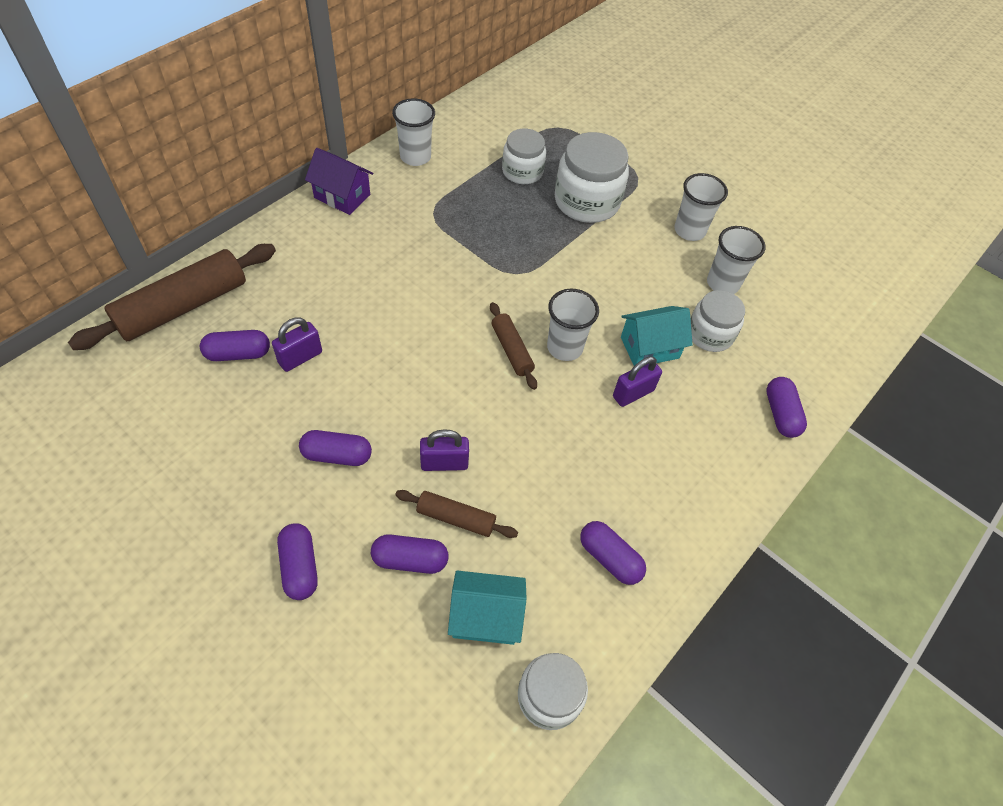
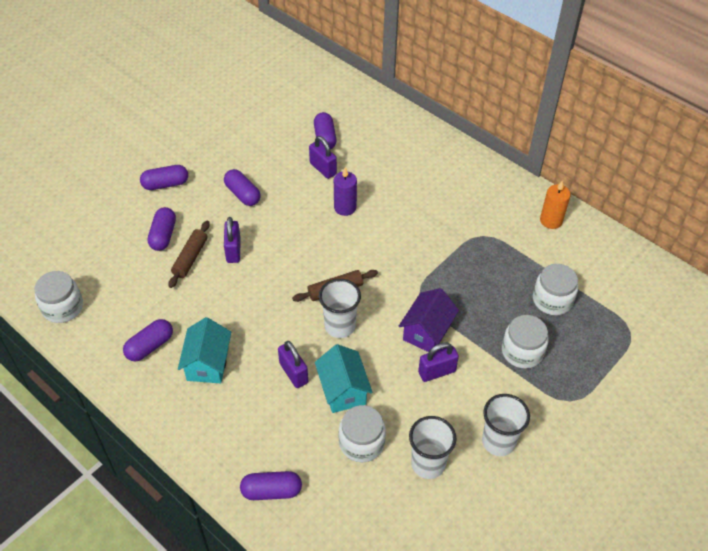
camera: 95 degrees right, 5 degrees down
(183, 306) = (364, 107): brown rolling pin -> none
(337, 455) = (242, 194): purple capsule -> purple capsule turned 45 degrees counterclockwise
(342, 196) = (489, 177): purple house -> purple house (427, 332)
(376, 335) = (345, 207): none -> purple candle
(415, 157) = (551, 220): white cup -> orange candle
(485, 616) = (119, 275): turquoise house -> turquoise house (208, 363)
(587, 201) = (522, 351): white jar -> white jar, size x0.64
(617, 268) = (437, 372): none -> purple padlock

